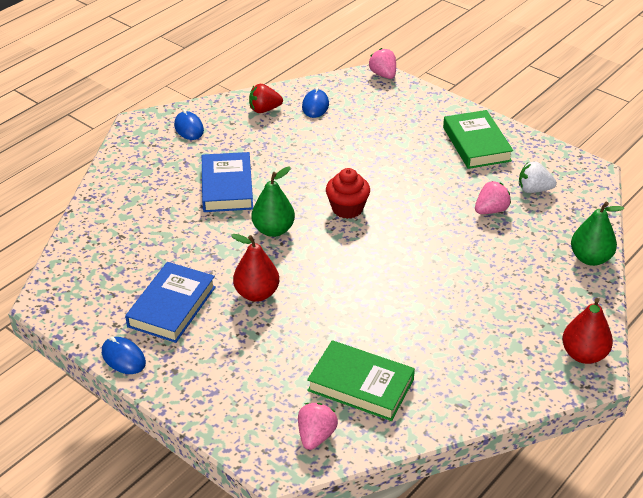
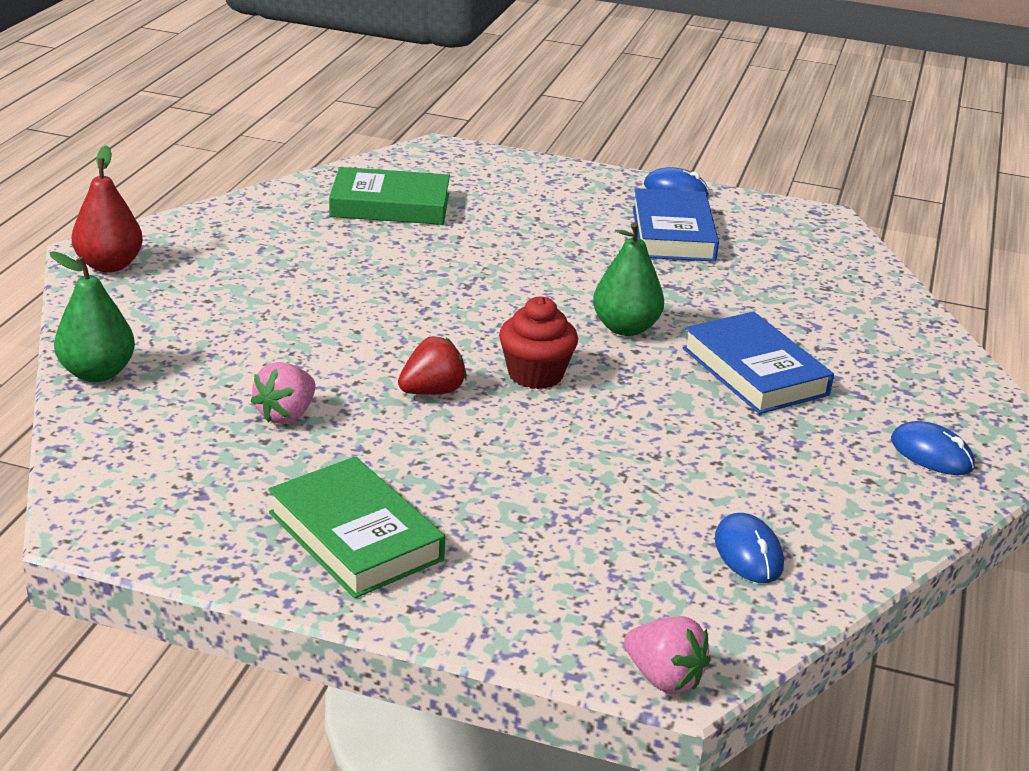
camera: 155 degrees right, 10 degrees down
(257, 293) = (581, 259): red pear -> none
(264, 110) = (839, 521): red strawberry -> red strawberry (432, 391)
(316, 436) = (415, 168): pink strawberry -> none
(534, 190) = (211, 464): white strawberry -> none

